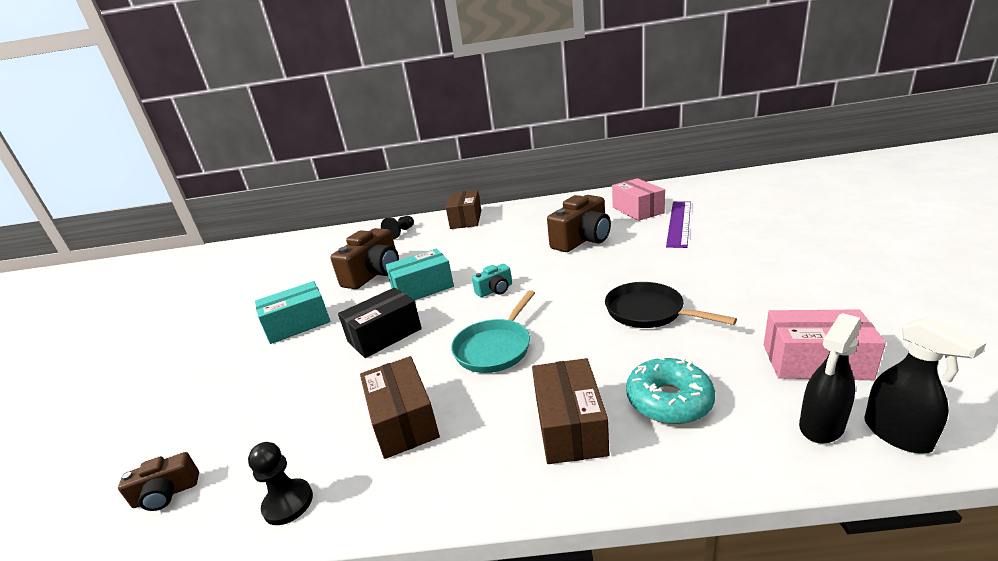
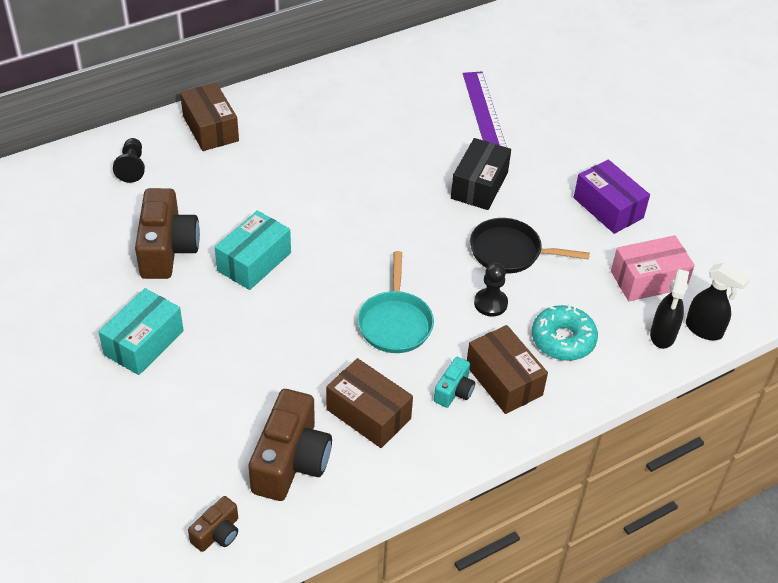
camera: 35 degrees left, 20 degrees up
(288, 503) = (334, 502): black pawn -> black pawn (490, 303)
(384, 335) = (267, 333): black box -> black box (479, 185)
(495, 290) = (343, 250): turquoise camera -> turquoise camera (454, 391)
(582, 240) = (392, 154): brown camera -> brown camera (291, 461)
(637, 210) = (428, 92): pink box -> none
(781, 292) = (608, 208): none -> purple box

